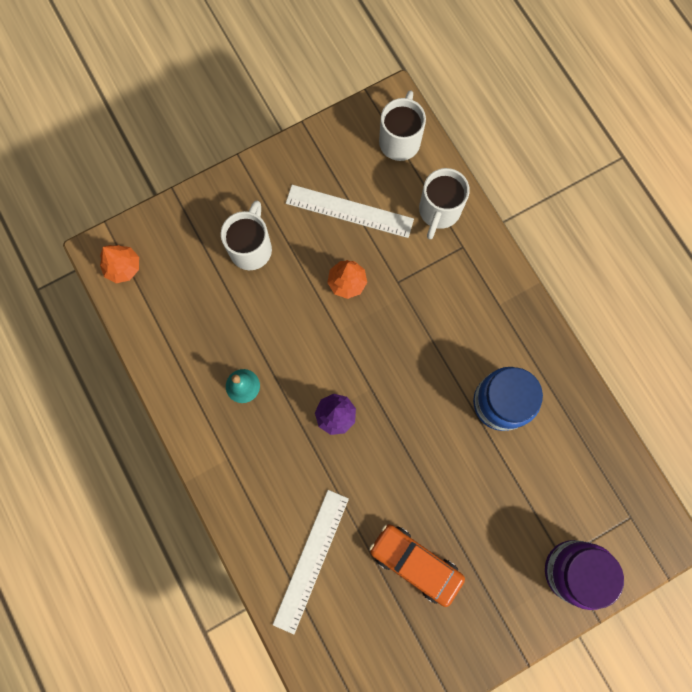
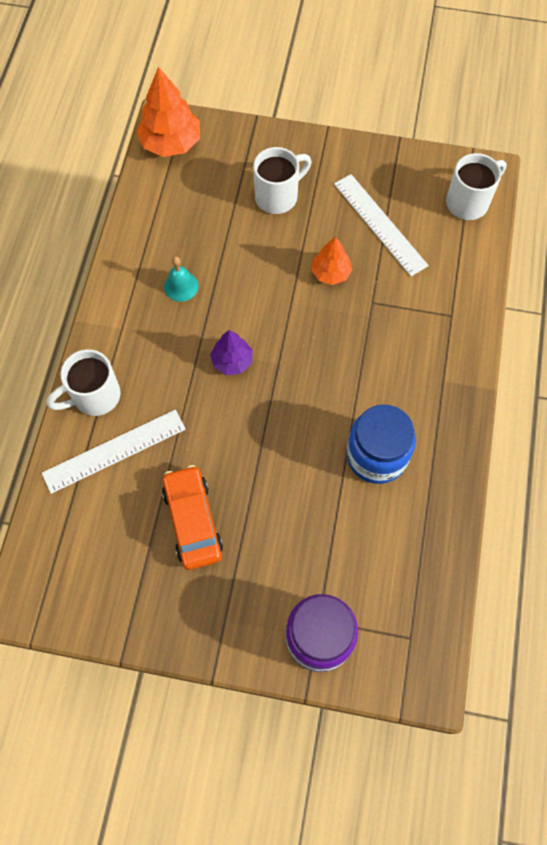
camera: 40 degrees right, 10 degrees down
(123, 267) = (171, 143): orange tree -> orange tree, size x1.68
(438, 212) = (454, 275): white mug -> white mug (94, 396)

